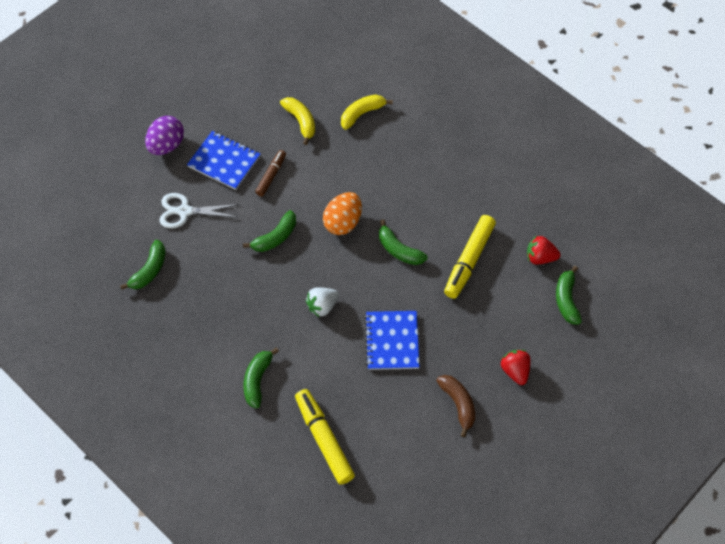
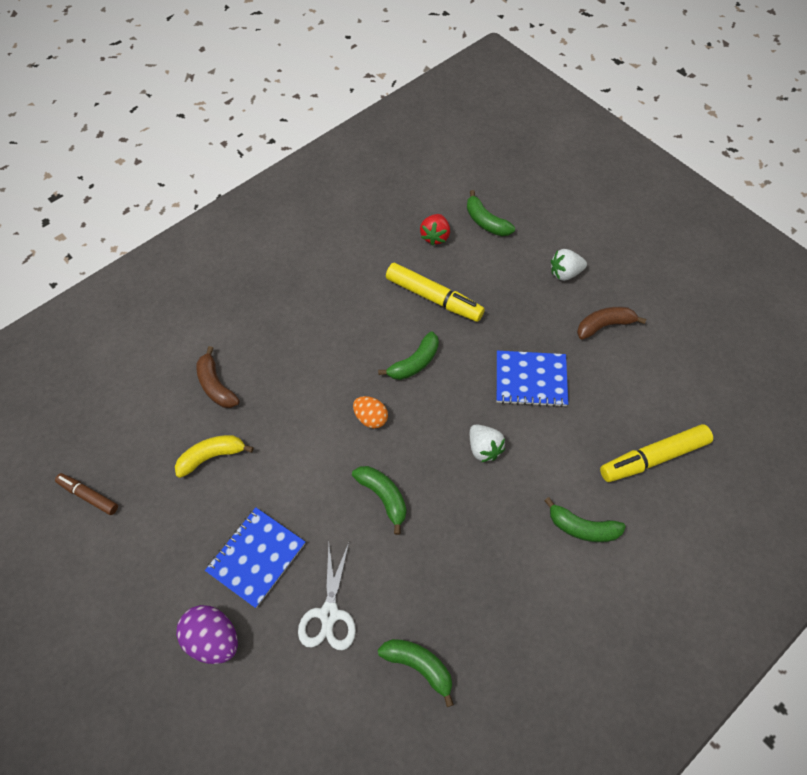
camera: 85 degrees left, 0 degrees up
(271, 175) = (289, 497): brown marker -> brown marker (88, 496)
(343, 222) = (371, 418): orange egg -> orange egg, size x0.66
(361, 114) = (216, 386): yellow banana -> brown banana
(515, 371) = (565, 273): red strawberry -> white strawberry
(566, 300) = (486, 222): green banana -> green banana turned 45 degrees clockwise

